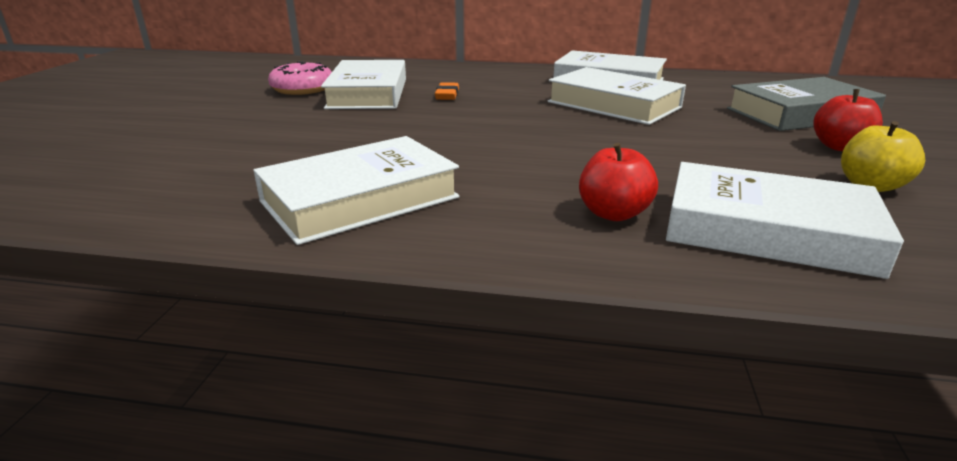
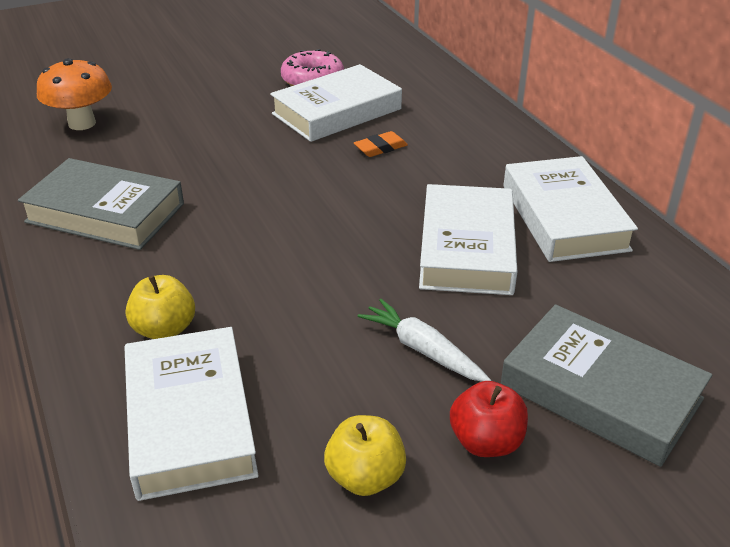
camera: 55 degrees right, 10 degrees up
(146, 175) = (82, 123): none -> orange mushroom
(360, 199) = (105, 213): white book -> grey book
(613, 213) = (164, 329): red apple -> yellow apple
(724, 139) = (422, 350): none -> white carrot

